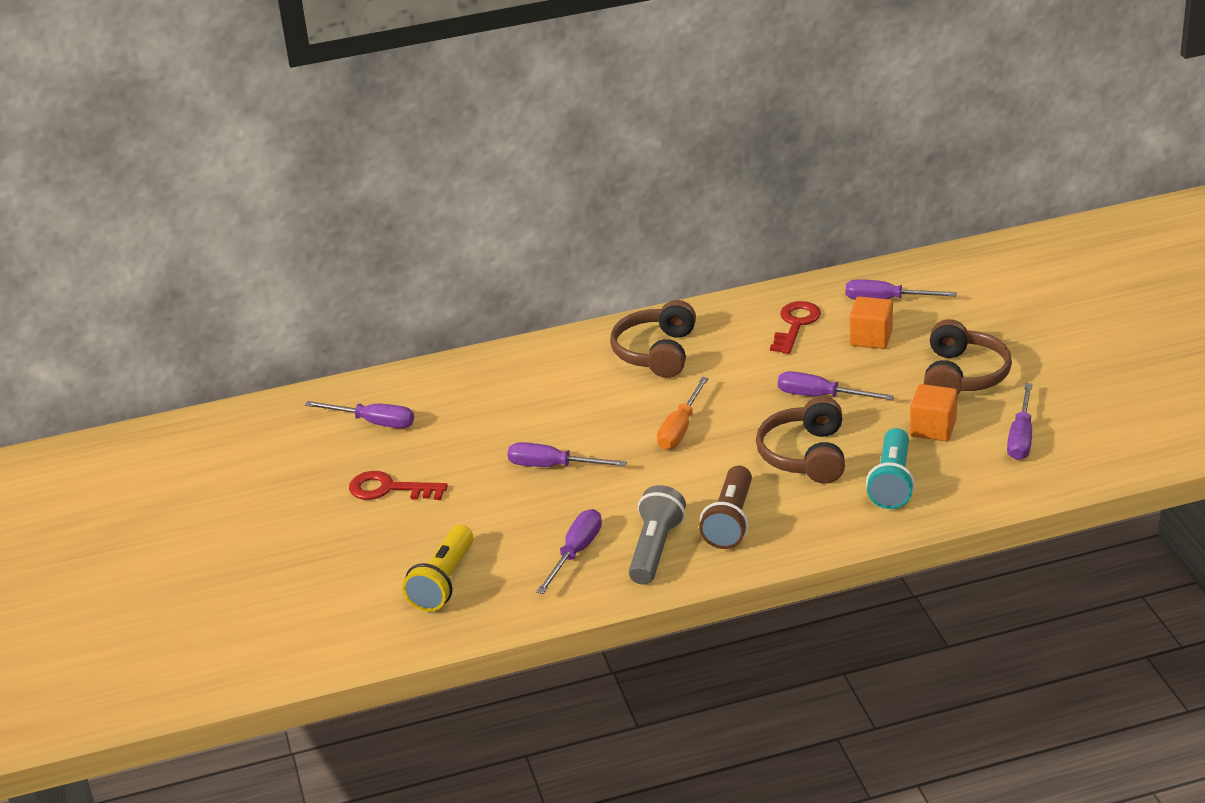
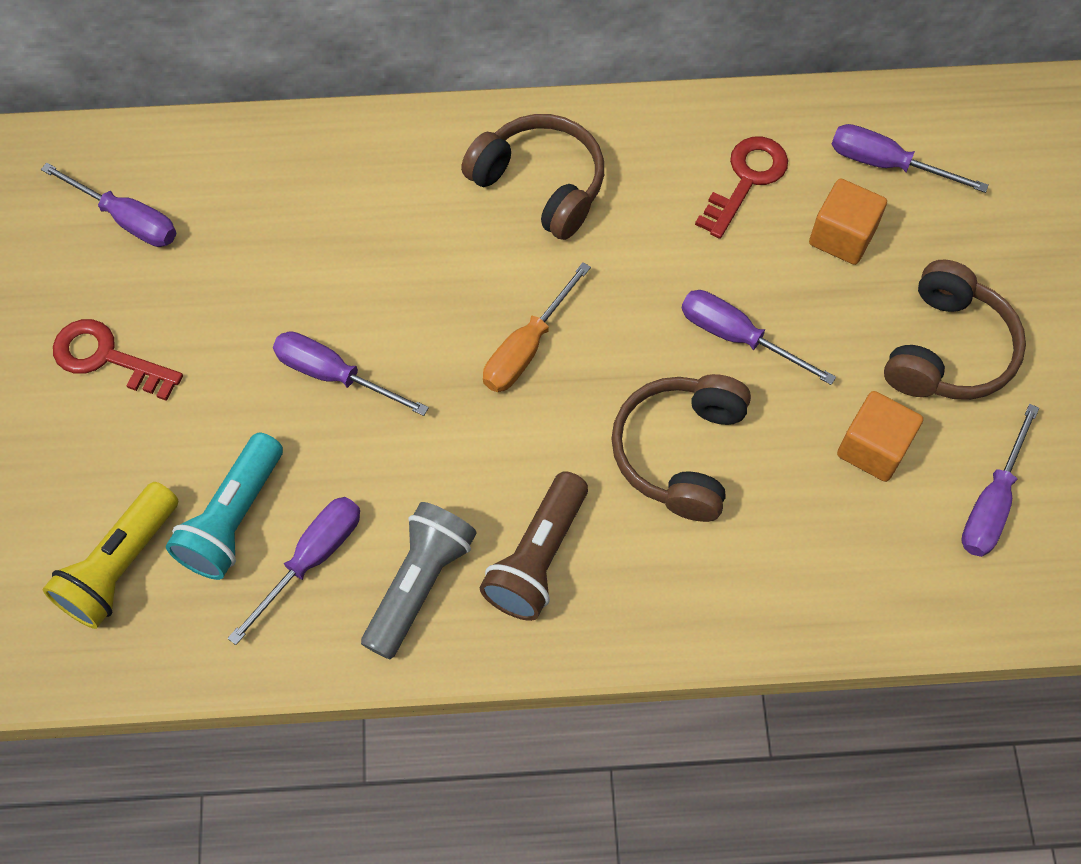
camera: 10 degrees right, 30 degrees up
(656, 353) = (540, 184): brown headphones -> brown headphones turned 105 degrees clockwise
(892, 482) = (783, 543): turquoise flashlight -> turquoise flashlight (233, 518)

